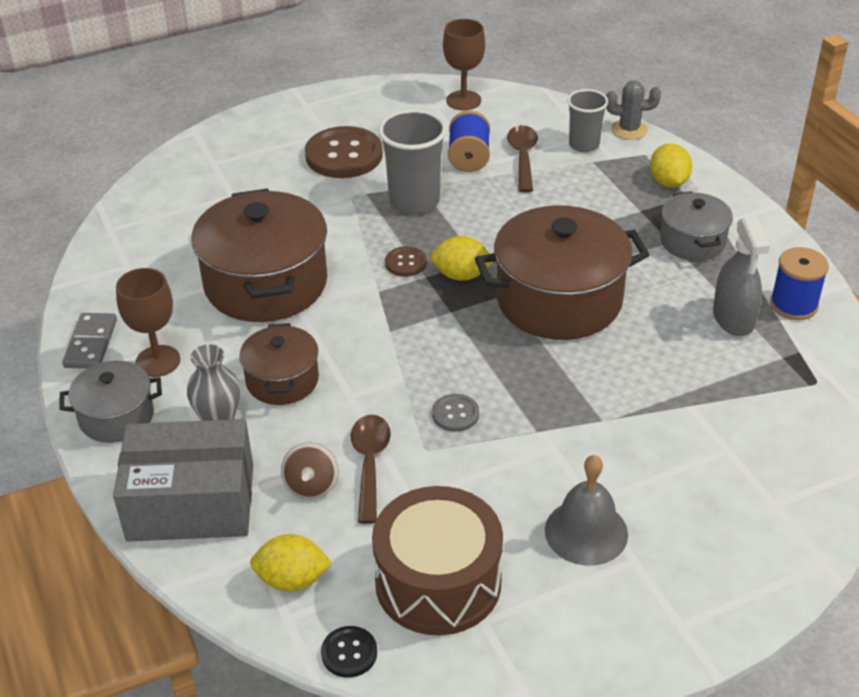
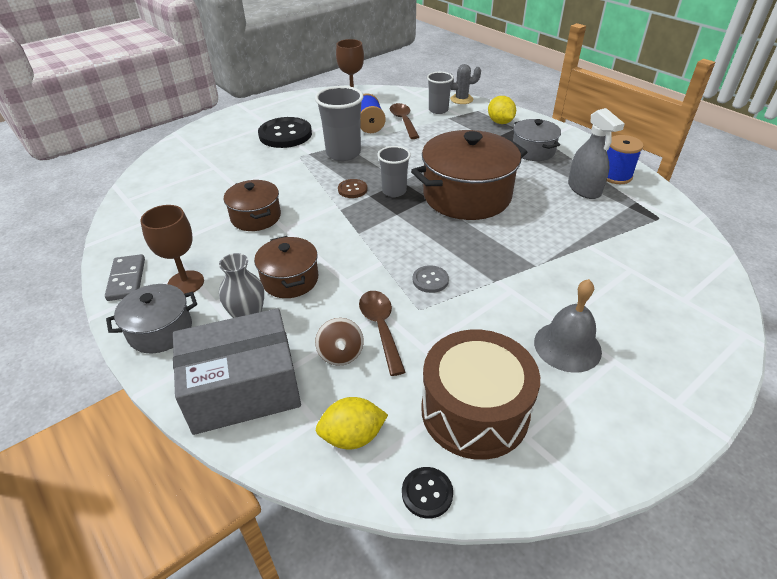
camera: 15 degrees left, 0 degrees up
(266, 283) = (256, 217): brown pot -> brown pot, size x0.55
(344, 155) = (285, 134): brown button -> black button
(461, 275) = (394, 191): yellow lemon -> grey cup

